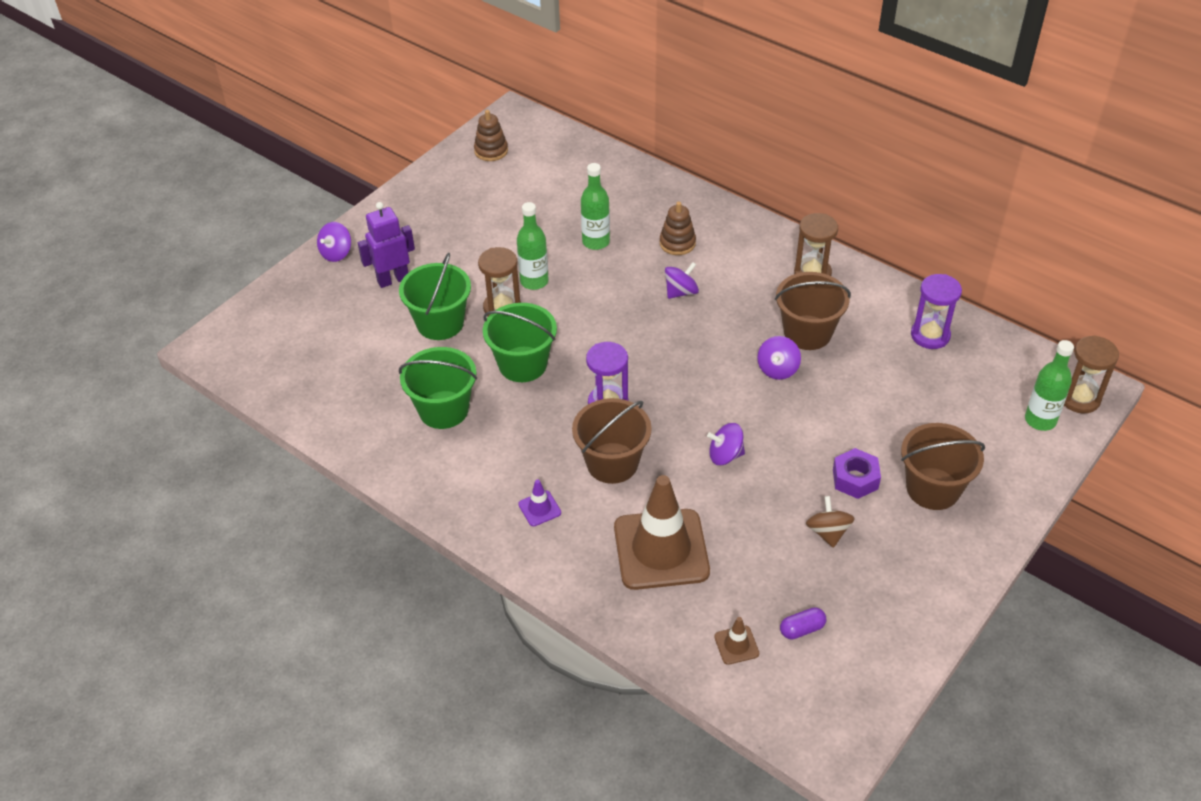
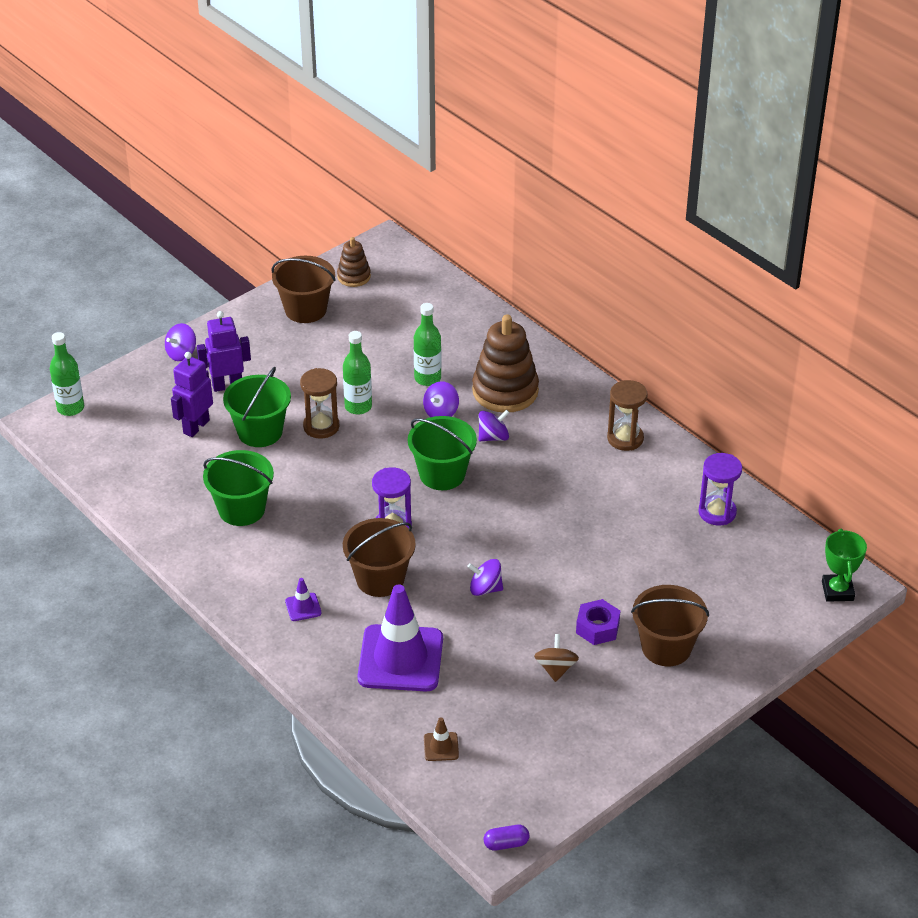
camera: 10 degrees right, 5 degrees down
(371, 328) = (196, 427): none -> purple robot
(523, 364) = (325, 480): green bucket -> green bucket (442, 474)
(661, 549) = (400, 658): brown traffic cone -> purple traffic cone
(677, 243) = (505, 391): brown stacking toy -> brown stacking toy, size x1.86
(777, 369) = (560, 521): purple spinning top -> purple spinning top (441, 412)
(802, 629) = (503, 744): purple capsule -> purple capsule (506, 844)
(807, 332) = (600, 492): brown bucket -> brown bucket (305, 309)
(1040, 420) = (791, 604): green bottle -> green bottle (70, 408)
(1079, 398) = (837, 591): brown hourglass -> green trophy

